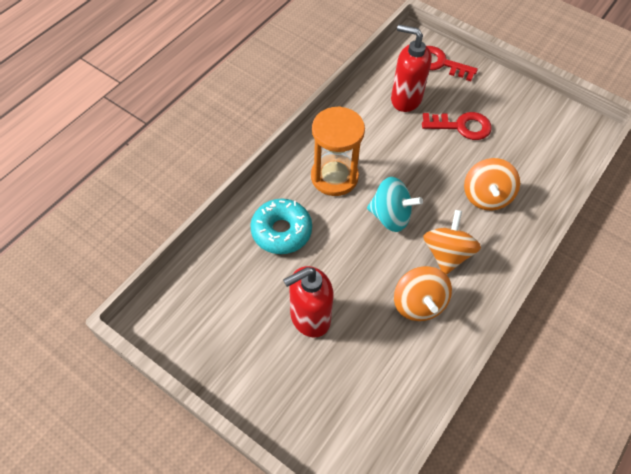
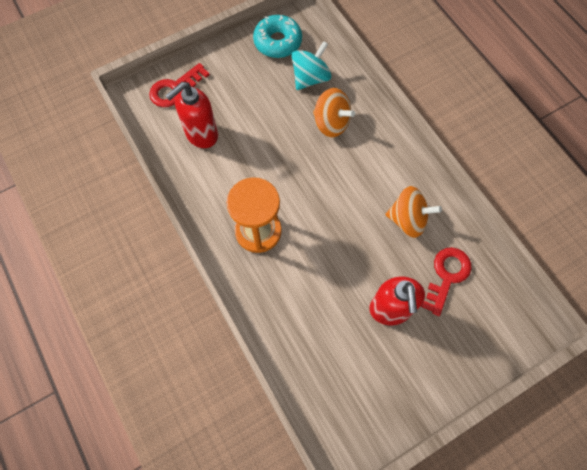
camera: 65 degrees left, 10 degrees up
(281, 231) = (296, 300): turquoise donut -> turquoise donut (277, 42)
(390, 216) = (319, 203): turquoise spinning top -> turquoise spinning top (310, 78)
(447, 253) = (372, 178): orange spinning top -> none
(461, 126) = (253, 106): red key -> red key (447, 276)

